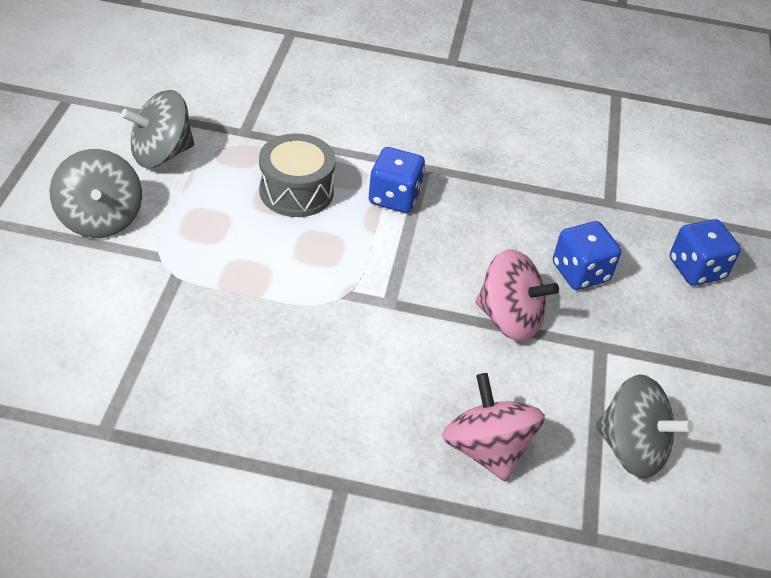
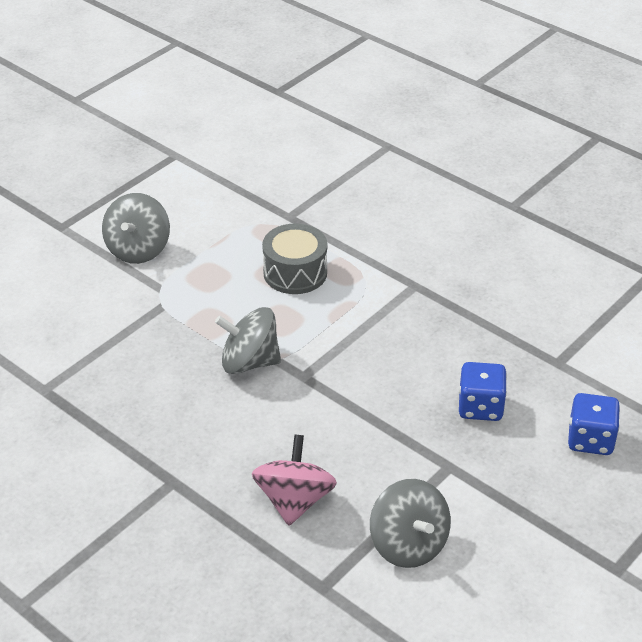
camera: 35 degrees right, 5 degrees down
(161, 154) = (214, 215): grey spinning top -> grey spinning top (249, 362)
(394, 197) = (370, 301): blue dice -> none
(509, 318) = (389, 420): pink spinning top -> none

